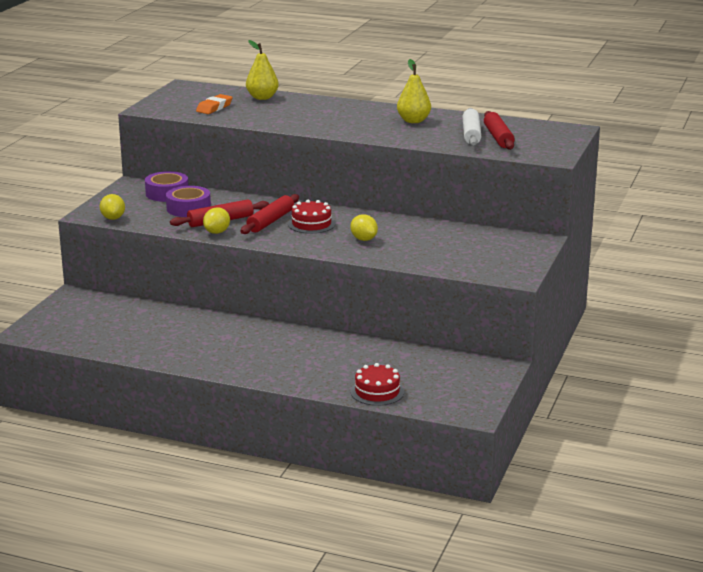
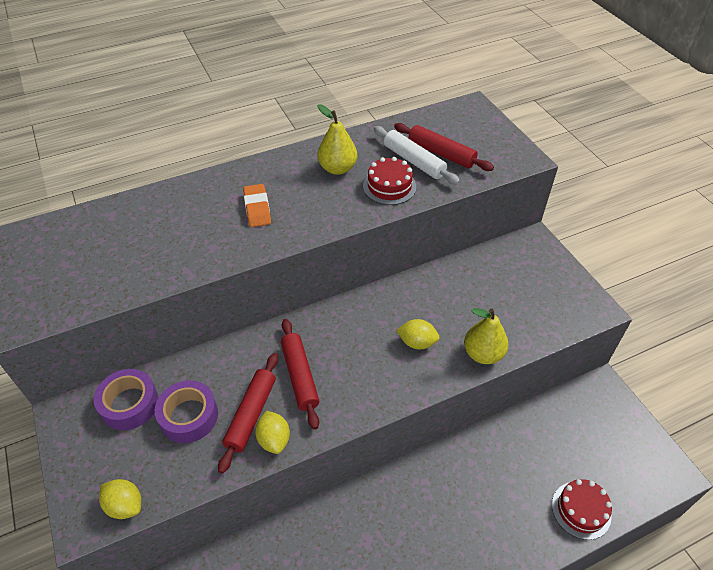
camera: 45 degrees left, 25 degrees up
(214, 108) = (106, 266): orange eraser -> orange eraser (257, 208)
(262, 97) = (135, 213): yellow pear -> yellow pear (483, 354)
(311, 224) = (342, 352): red cake -> red cake (389, 186)

